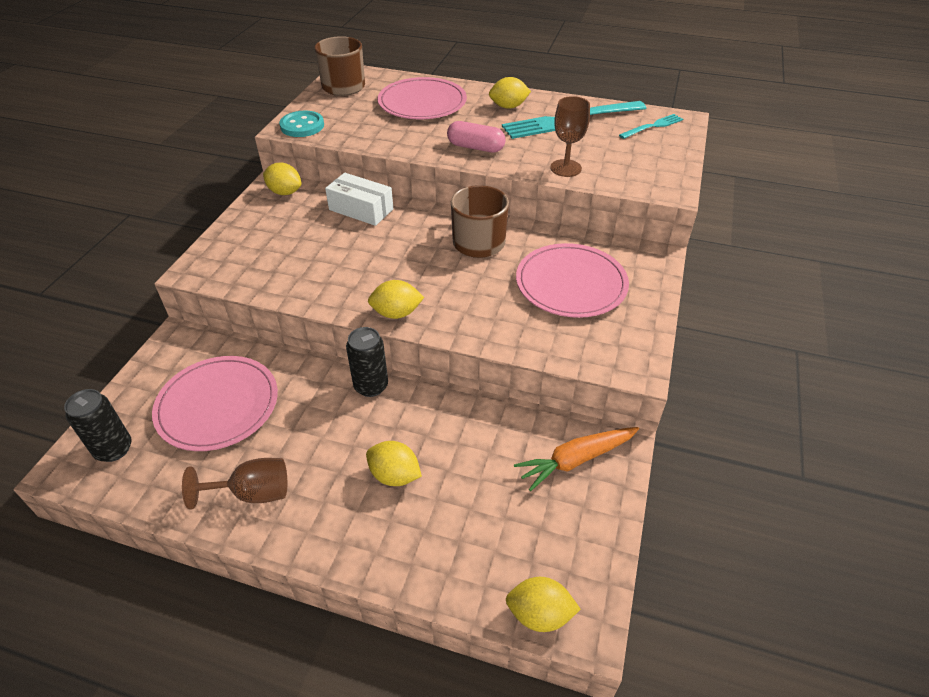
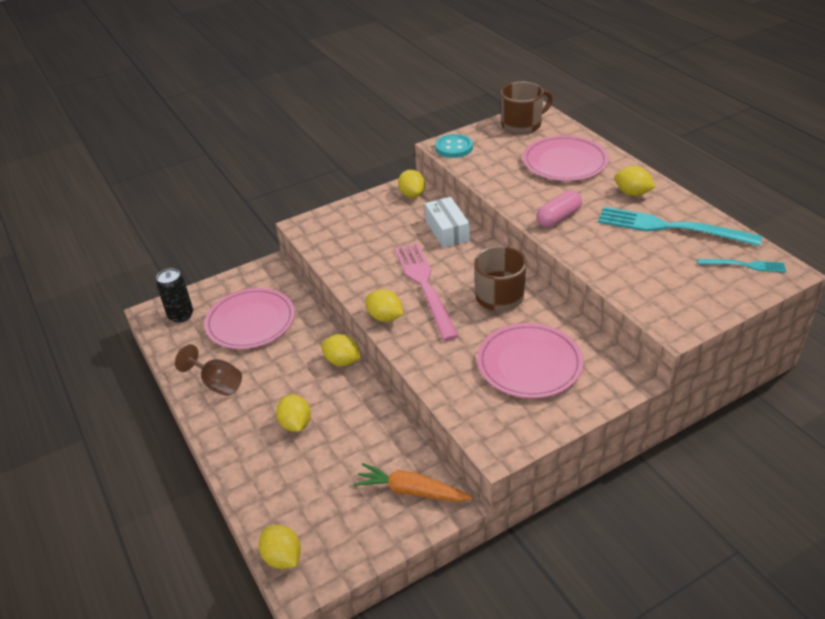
camera: 45 degrees right, 5 degrees down
(371, 386) = (342, 361): black can -> yellow lemon
(400, 266) = (425, 286): none -> pink fork
(475, 147) = (558, 218): pink capsule -> pink capsule turned 75 degrees clockwise
(565, 168) = (609, 267): brown goblet -> none

